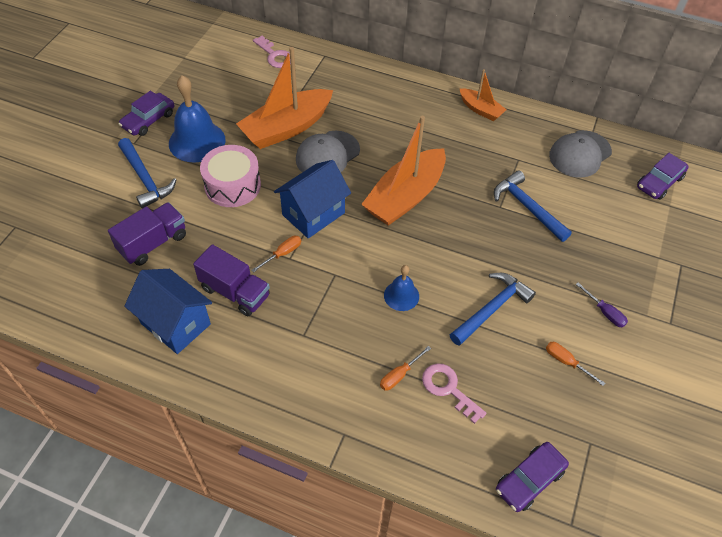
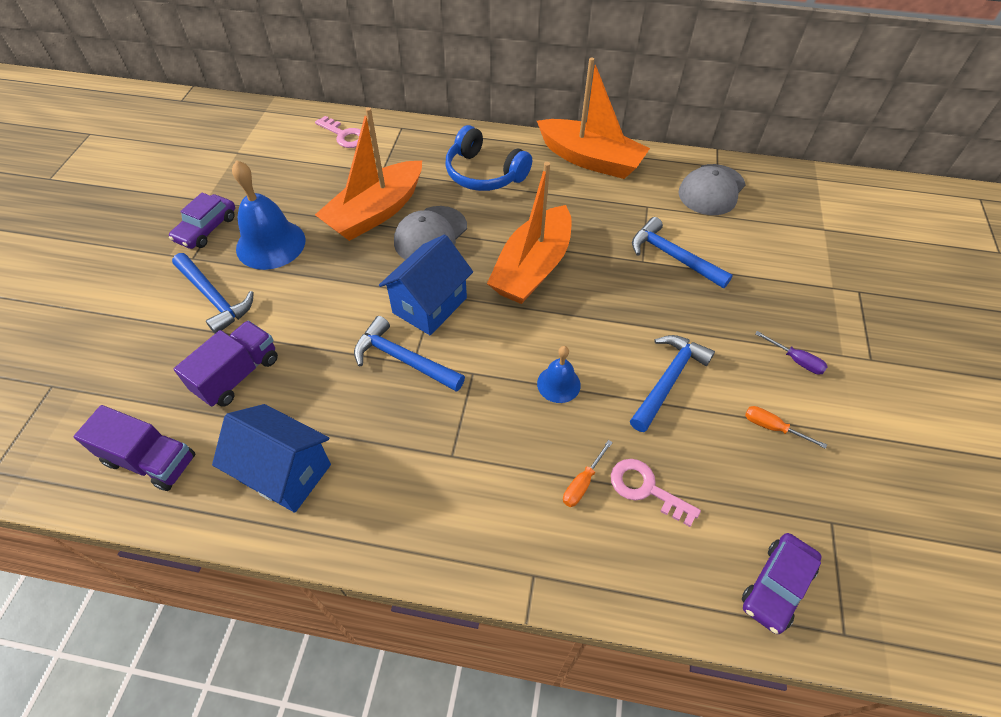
camera: 10 degrees left, 0 degrees up
(232, 185) = (324, 288): pink drum -> none
(235, 292) = (354, 417): purple truck -> purple truck (151, 460)
(282, 254) = (403, 359): orange screwdriver -> blue hammer
(385, 108) = (484, 173): none -> blue headphones
(480, 110) = (590, 159): orange boat -> orange boat, size x1.92
(659, 182) = (805, 206): purple car -> none

